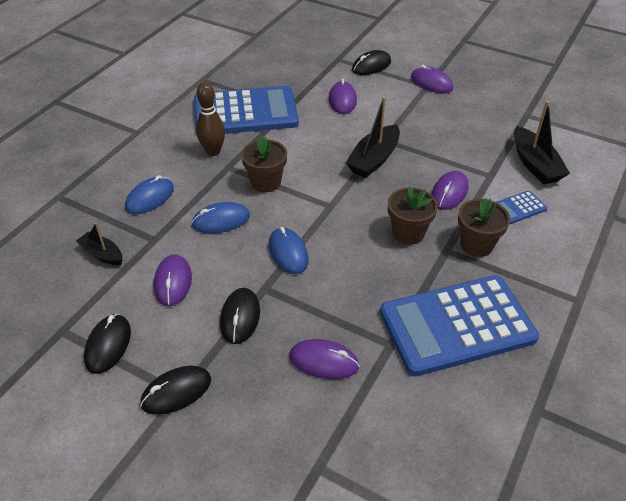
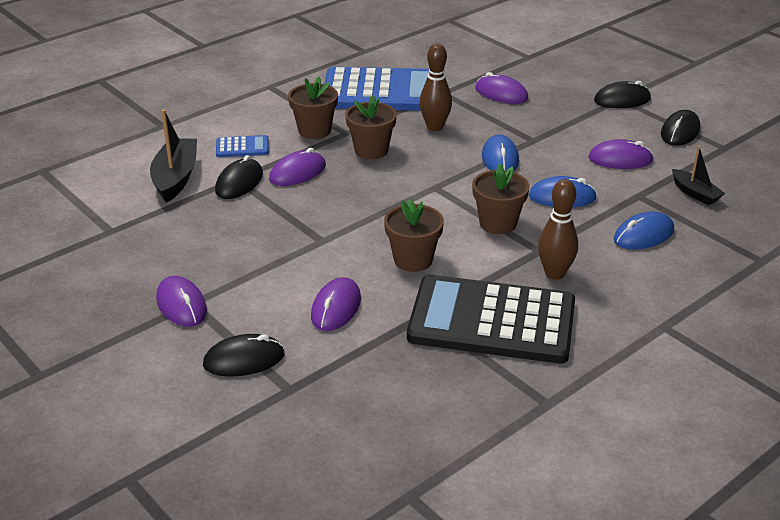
camera: 160 degrees left, 10 degrees down
(173, 282) = (620, 159): purple mouse -> purple mouse turned 75 degrees clockwise
(240, 317) = (561, 127): black mouse -> black mouse (239, 183)
(245, 112) = (492, 321): blue calculator -> black calculator
(313, 140) = (413, 260): none -> brown flower pot
(369, 281) = (435, 127): none -> brown bowling pin
(374, 159) = (353, 220): black boat -> none

